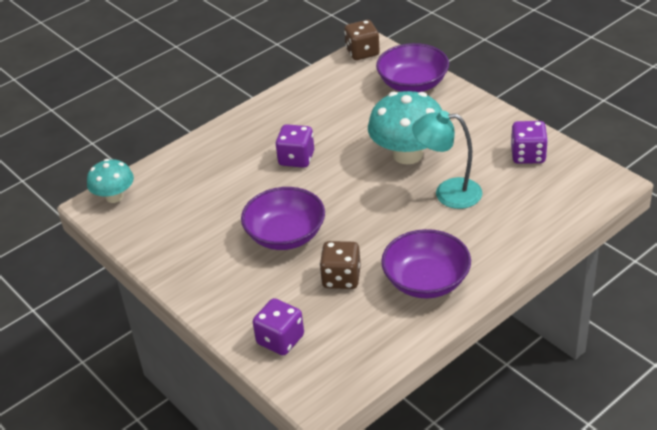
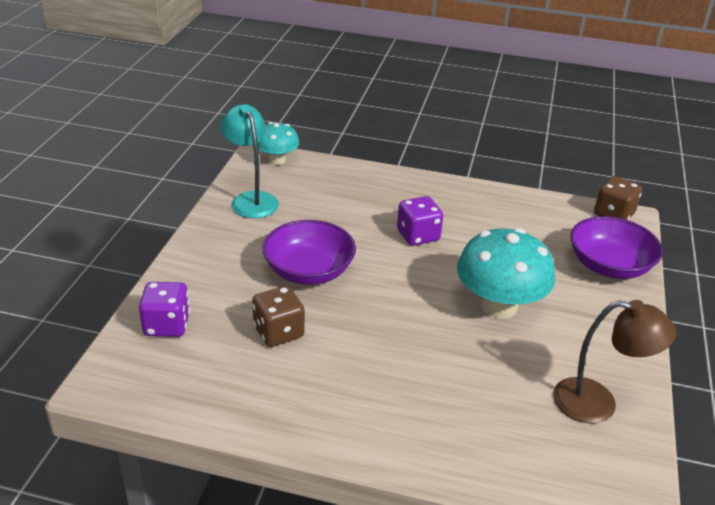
camera: 50 degrees right, 5 degrees down
(426, 281) = (321, 397): purple bowl -> none
(448, 193) = (470, 360): turquoise lamp -> turquoise lamp (251, 199)
(528, 155) = (598, 403): purple dice -> brown lamp

